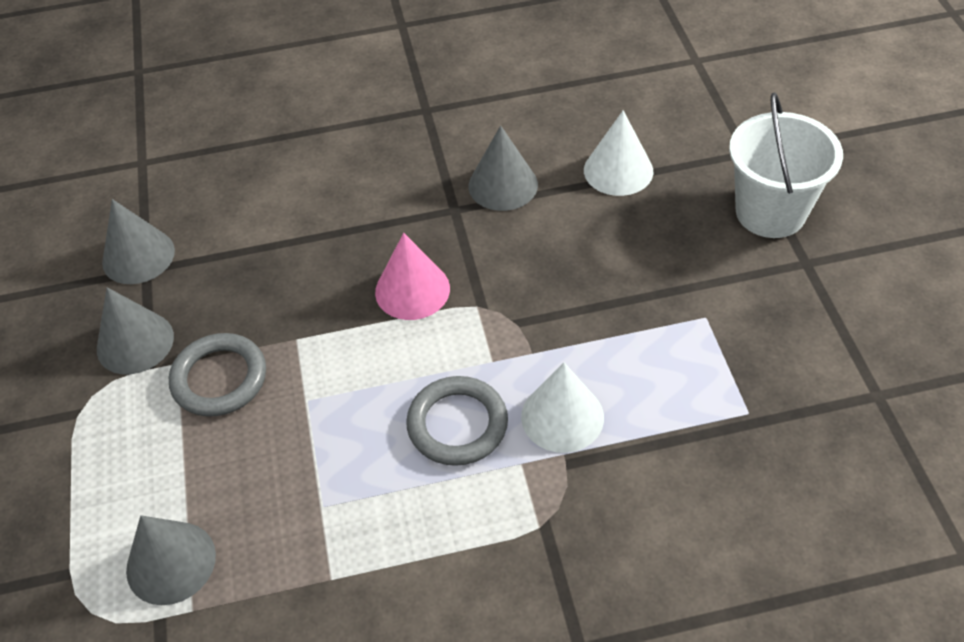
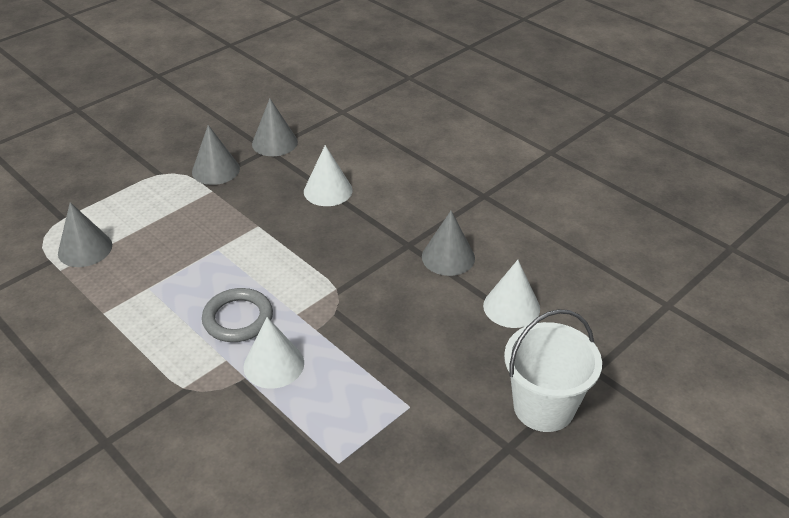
camera: 55 degrees right, 10 degrees down
(219, 378) = (211, 210): grey ring -> none
(291, 241) = (328, 190): none -> white cone
(412, 290) = (328, 255): pink cone -> none

